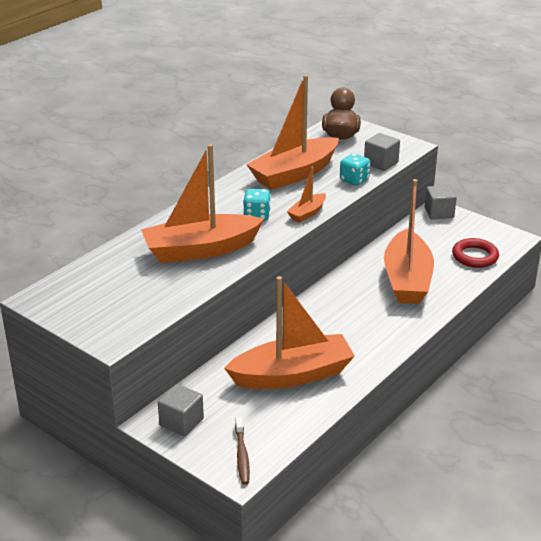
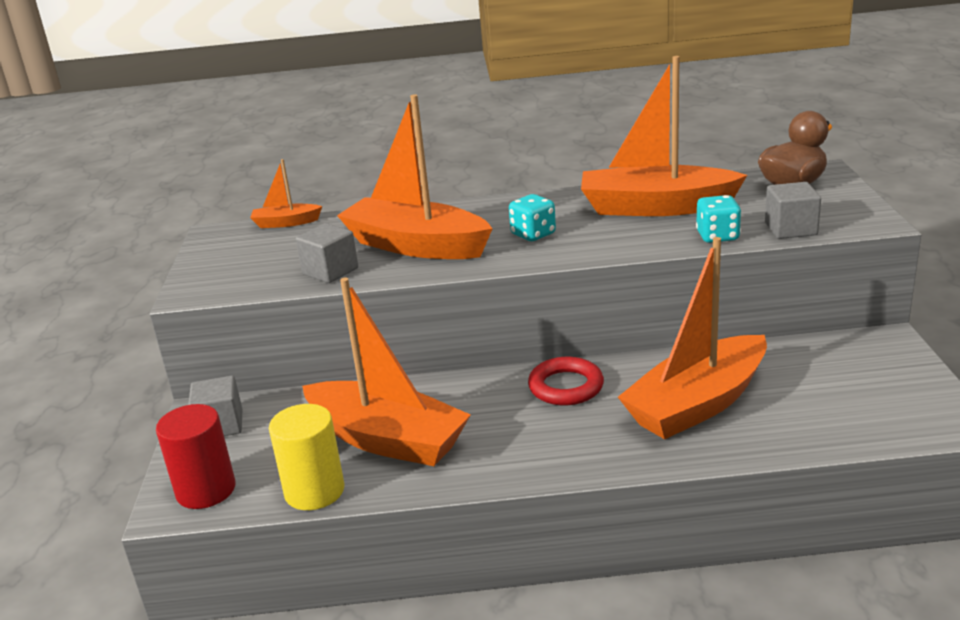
camera: 50 degrees right, 5 degrees down
(242, 455) = (206, 490): brown toothbrush -> red cylinder
(302, 419) = (314, 491): none -> yellow cylinder
(307, 213) = (592, 251): orange boat -> orange boat (286, 223)
(439, 213) = (883, 344): grey cube -> grey cube (330, 271)
(475, 256) = (847, 420): red ring -> red ring (566, 387)

